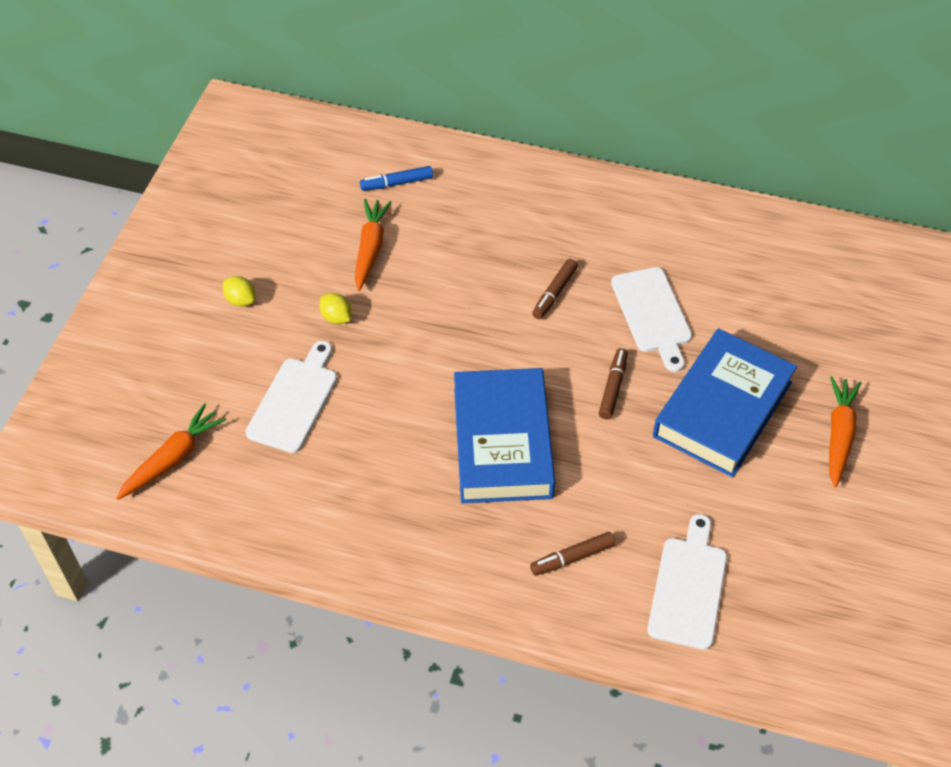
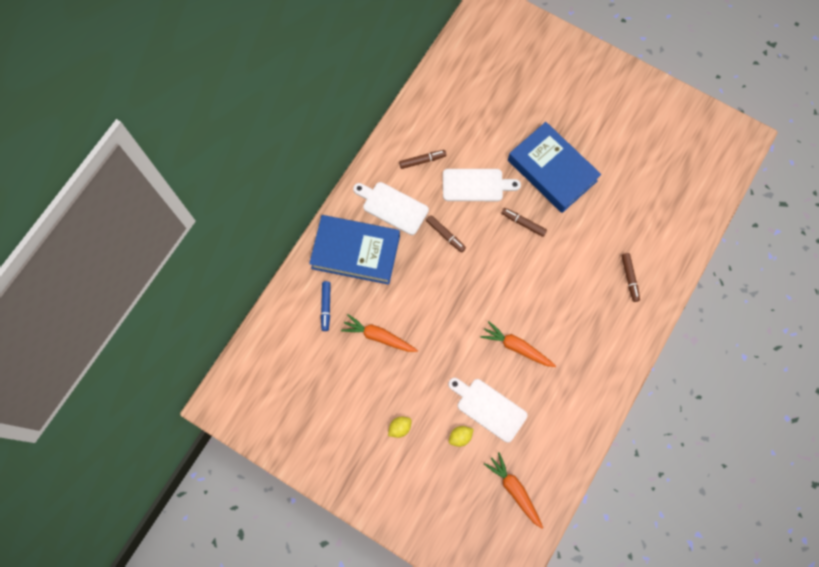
camera: 75 degrees left, 20 degrees up
(336, 317) = (430, 370): yellow lemon -> yellow lemon (460, 437)
(502, 442) = (547, 294): blue book -> blue book (355, 252)
(664, 241) = (422, 161): none -> brown marker
(688, 587) = (658, 225): white cutting board -> white cutting board (393, 207)
(839, 435) = (582, 118): orange carrot -> orange carrot (516, 347)

